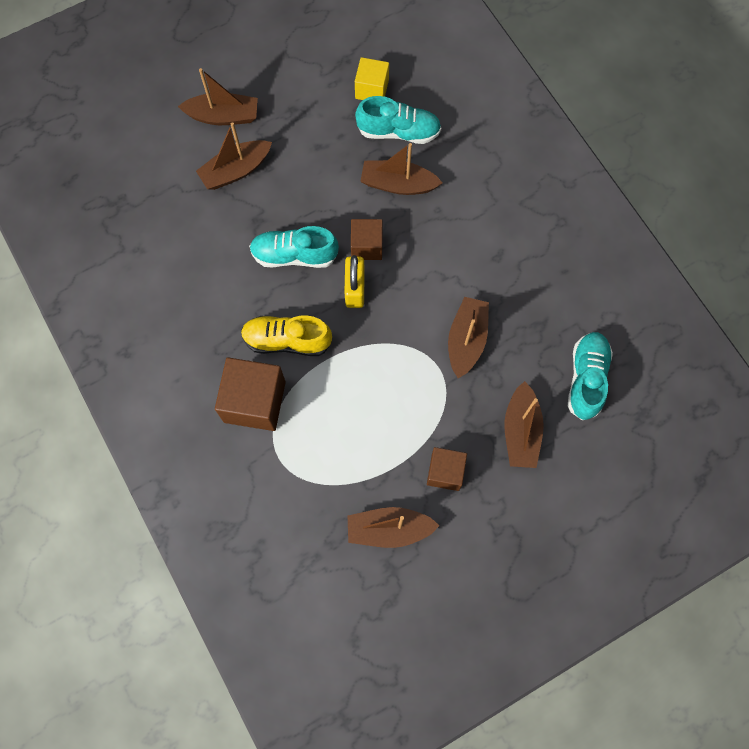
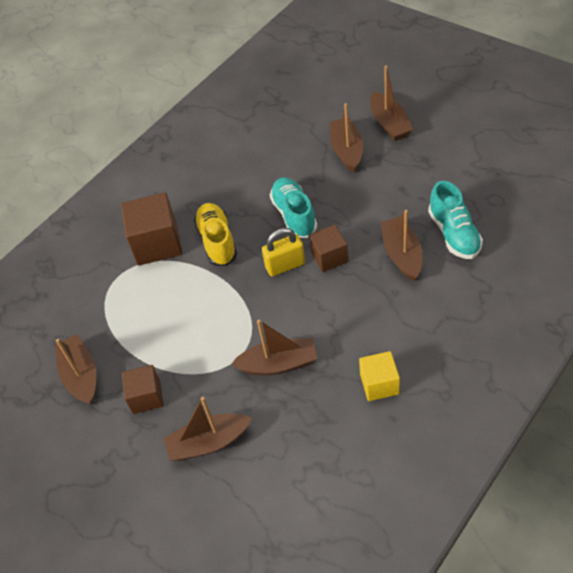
camera: 75 degrees right, 20 degrees down
(236, 170) = (346, 150): brown boat -> brown boat turned 45 degrees clockwise
(372, 89) = (482, 199): yellow cube -> yellow cube (379, 384)
(586, 379) = (287, 480): turquoise shoe -> none

